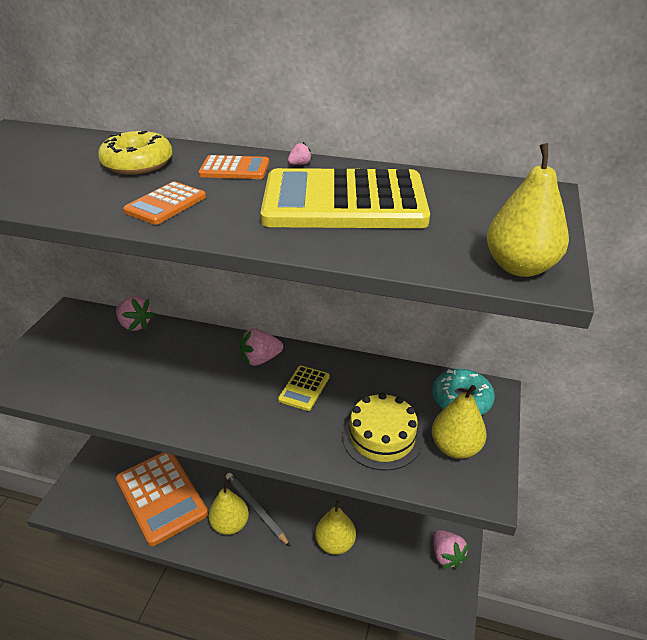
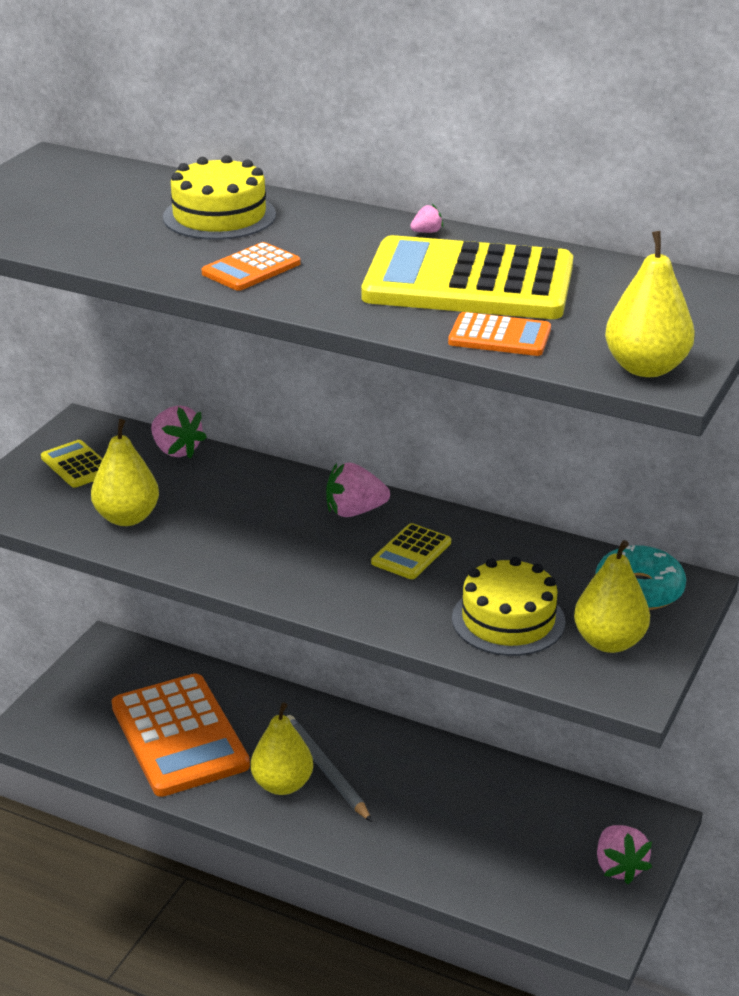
camera: 10 degrees right, 5 degrees down
(66, 344) = (77, 465): none -> yellow calculator
(138, 163) = (219, 216): yellow donut -> yellow cake
(234, 169) = (341, 232): orange calculator -> orange calculator (499, 336)
(335, 543) = (443, 829): yellow pear -> yellow pear (127, 518)

